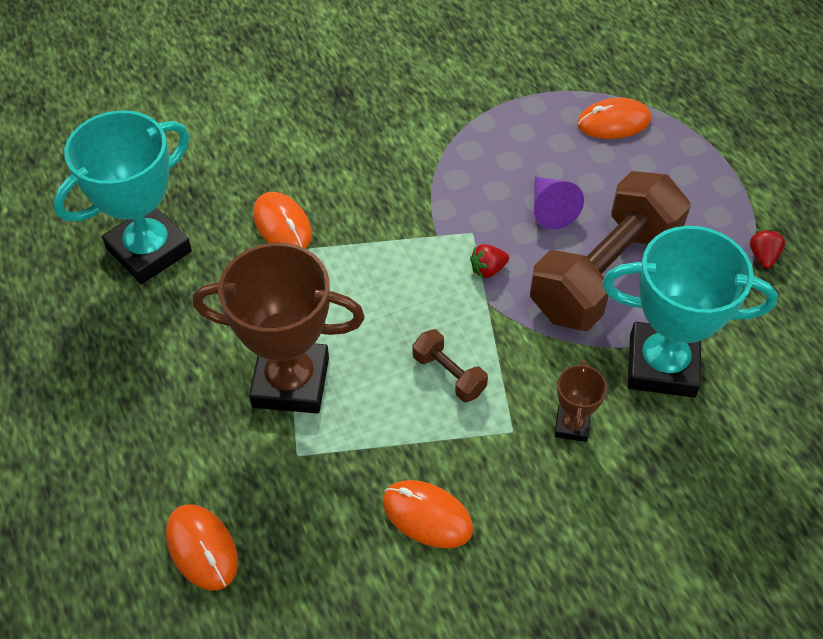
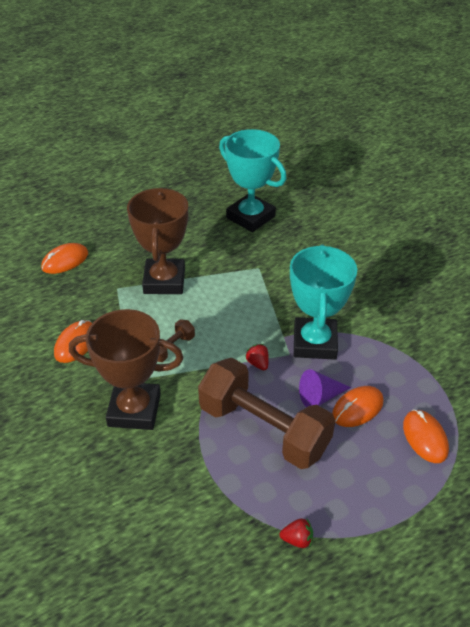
camera: 85 degrees right, 10 degrees down
(282, 225) = (279, 265): orange mouse -> orange mouse (357, 408)
(572, 425) = (134, 410): brown trophy -> brown trophy, size x2.15
(662, 365) = (184, 462): turquoise trophy -> turquoise trophy (314, 343)

